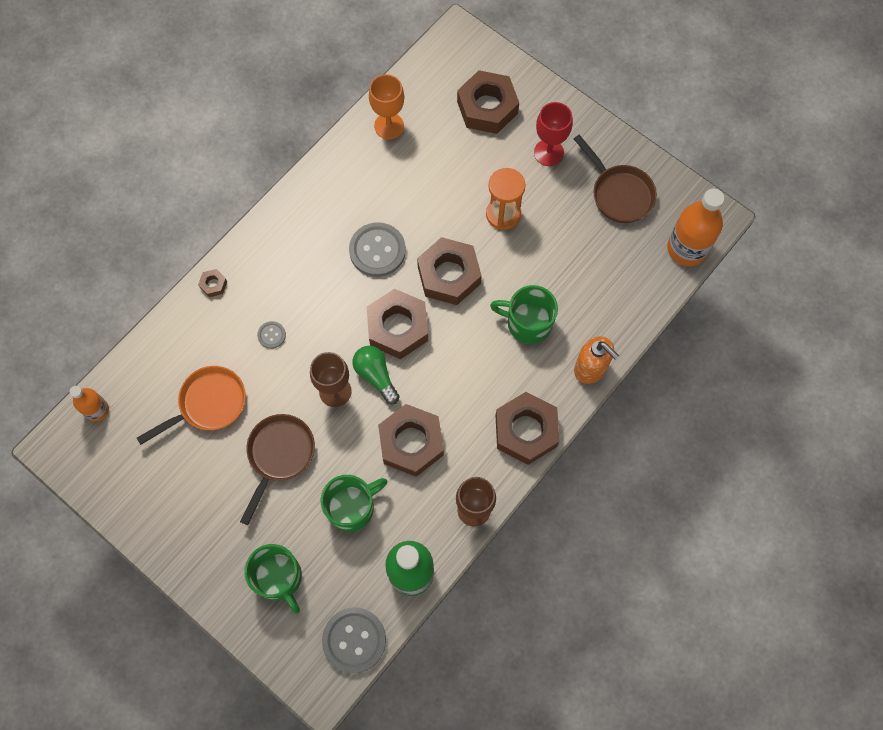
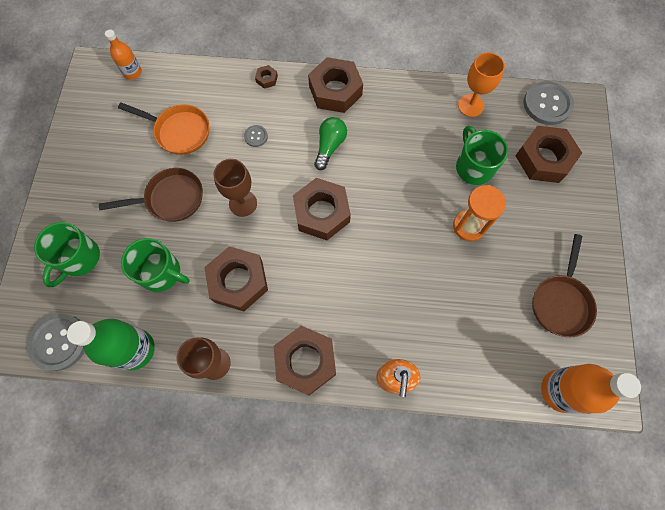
camera: 55 degrees right, 0 degrees up
(376, 376) = (274, 222): green light bulb -> green light bulb (329, 146)
(377, 250) = (370, 160): grey button -> grey button (547, 104)
(449, 275) = (389, 220): brown nut -> brown nut (335, 90)
(528, 323) = (395, 303): green mug -> green mug (474, 167)
(548, 152) = (547, 225): red goblet -> none

